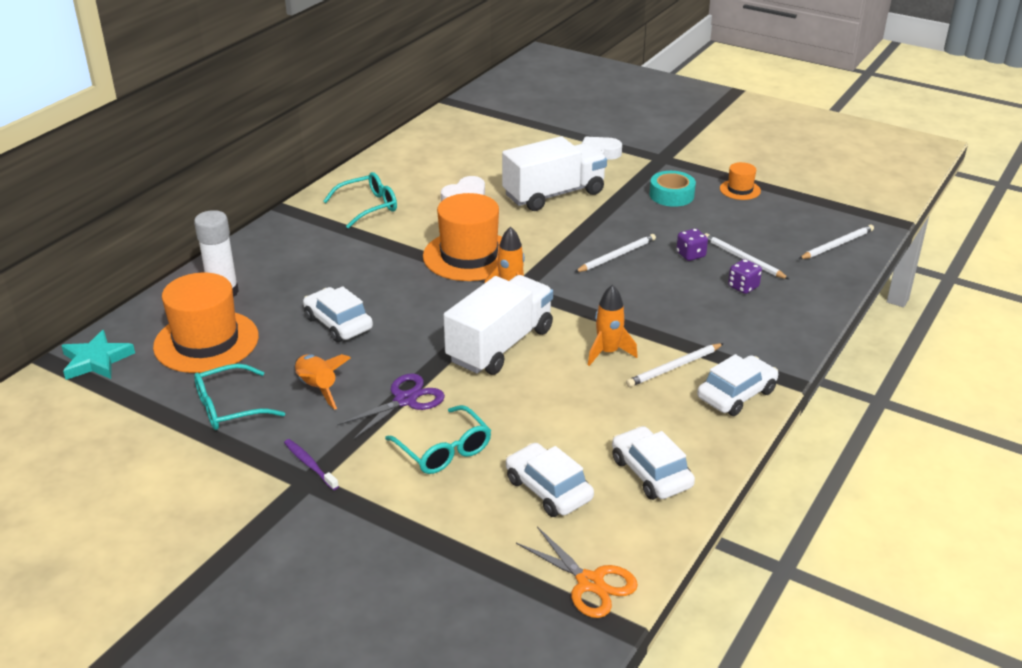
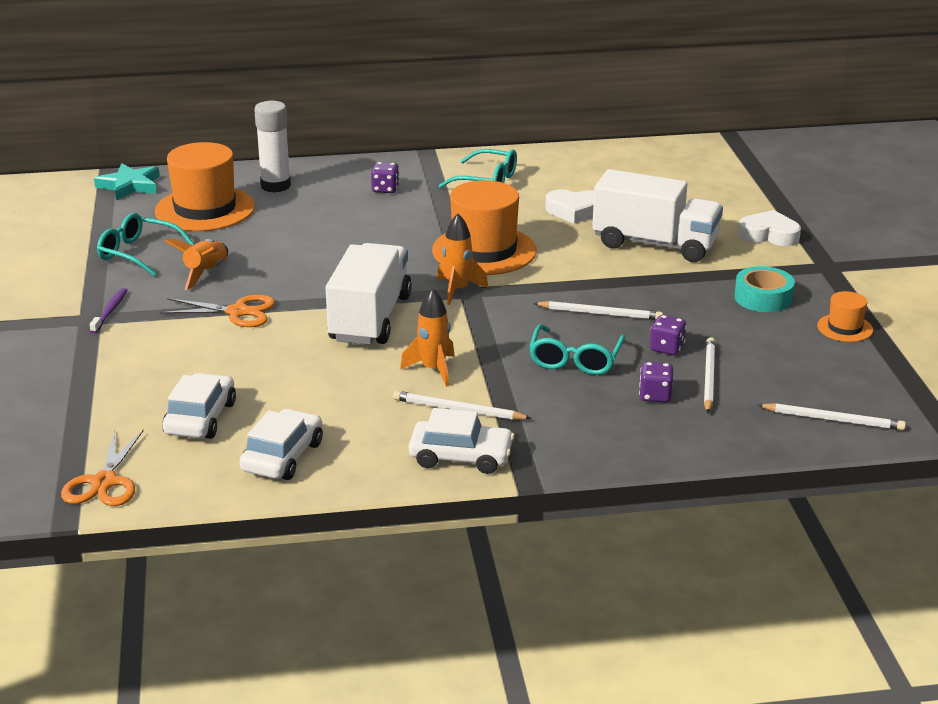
camera: 50 degrees right, 5 degrees down
(312, 250) = (385, 189): none -> purple dice
(338, 323) = (300, 243): white car -> none
(406, 400) = (238, 312): purple scissors -> orange scissors
(443, 449) = (195, 354): turquoise glasses -> turquoise glasses (575, 359)
(500, 345) = (370, 318): white truck -> white truck turned 75 degrees counterclockwise

